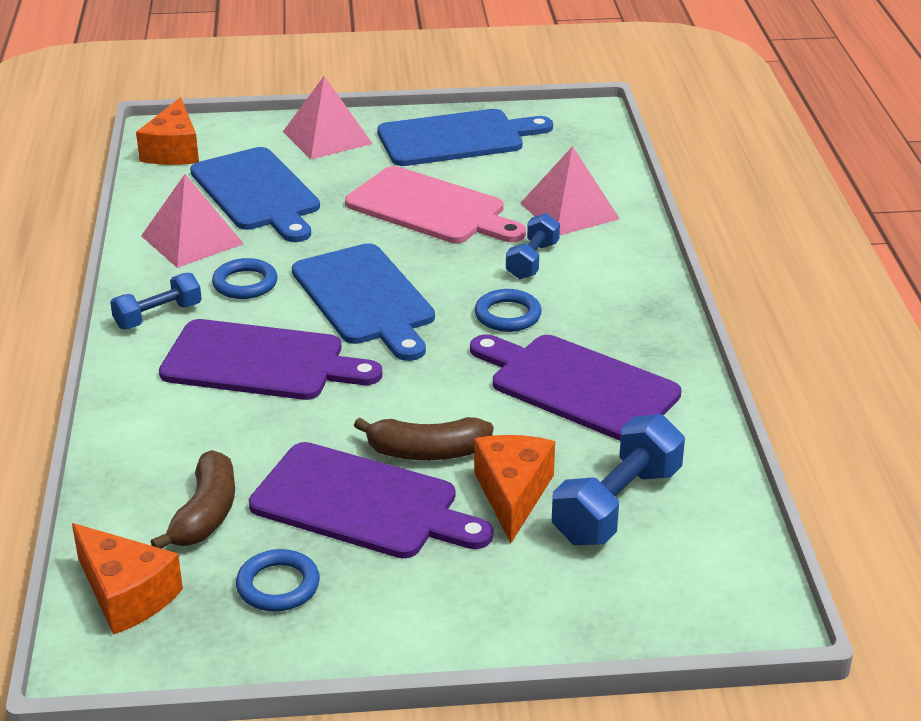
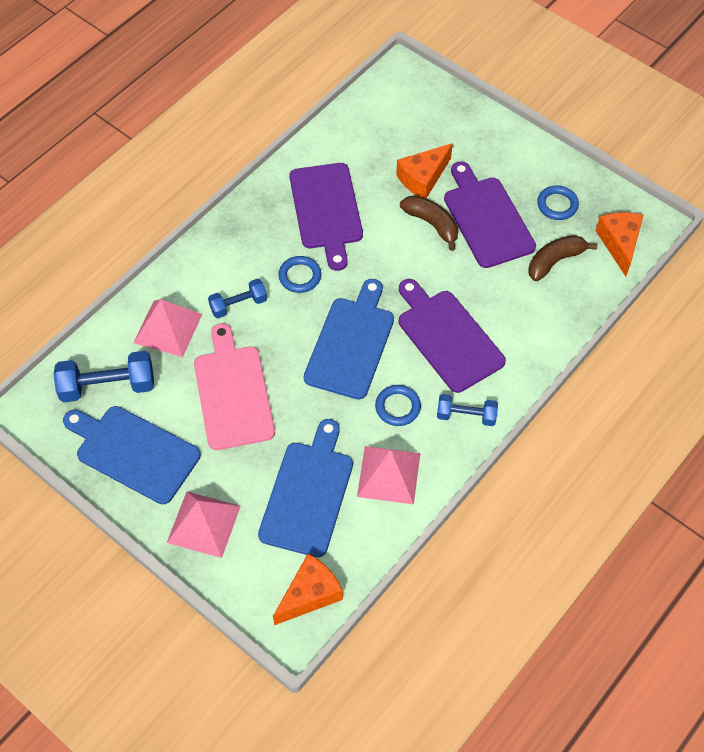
camera: 135 degrees left, 25 degrees up
(617, 505) = (390, 144): blue dumbbell -> blue dumbbell (108, 386)

